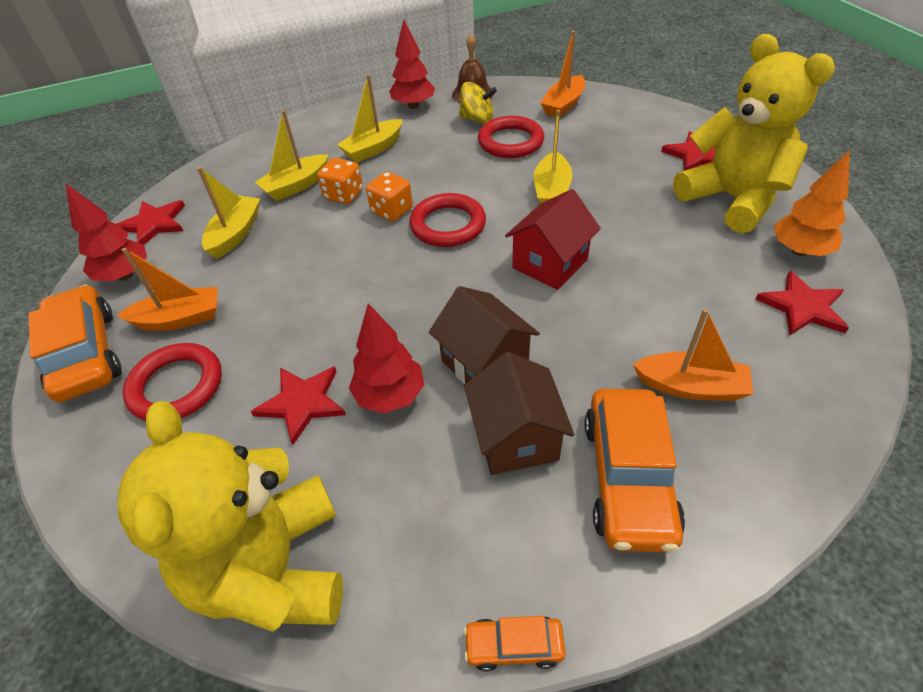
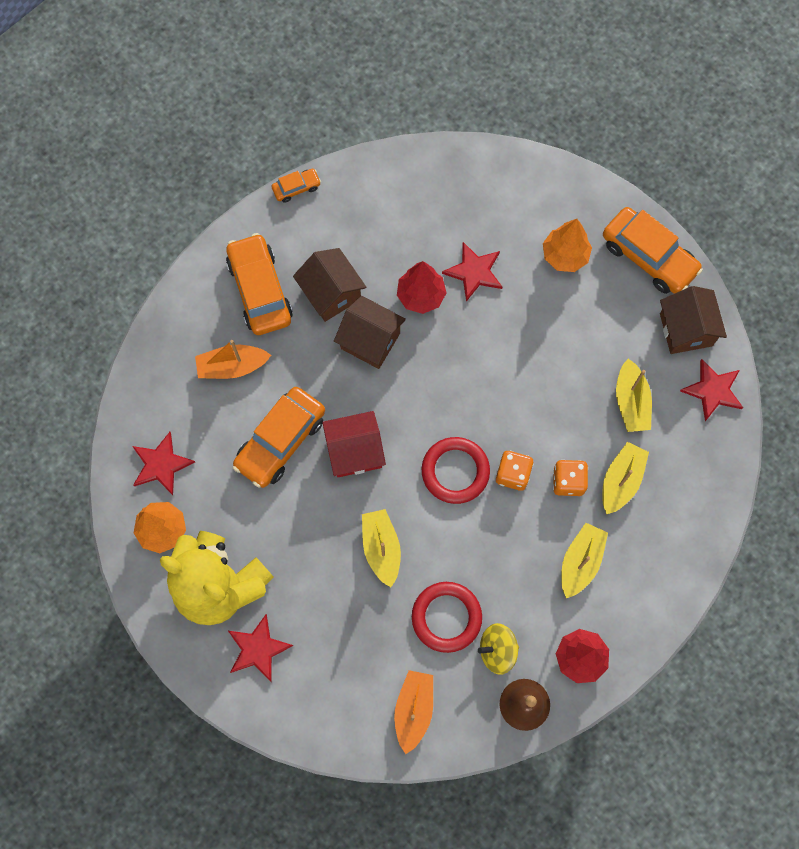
camera: 155 degrees right, 25 degrees up
(125, 275) = (686, 330): red tree -> brown house
(176, 386) = (565, 255): red ring -> orange tree
(180, 319) = (606, 305): orange boat -> none
(273, 568) = (430, 179): yellow teddy bear -> none
(550, 264) = (355, 451): red house -> red house turned 60 degrees clockwise
(638, 293) = (281, 441): none -> orange car

